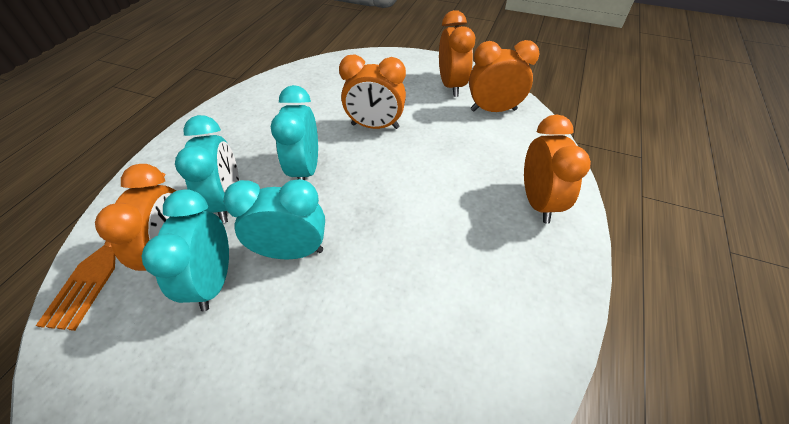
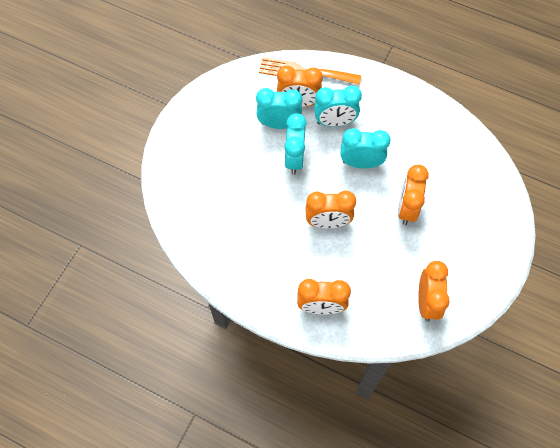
camera: 95 degrees right, 15 degrees up
(451, 86) = (463, 274): orange clock -> orange clock (328, 222)

